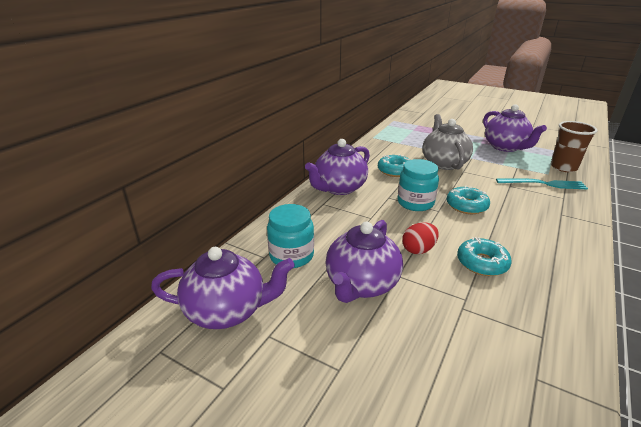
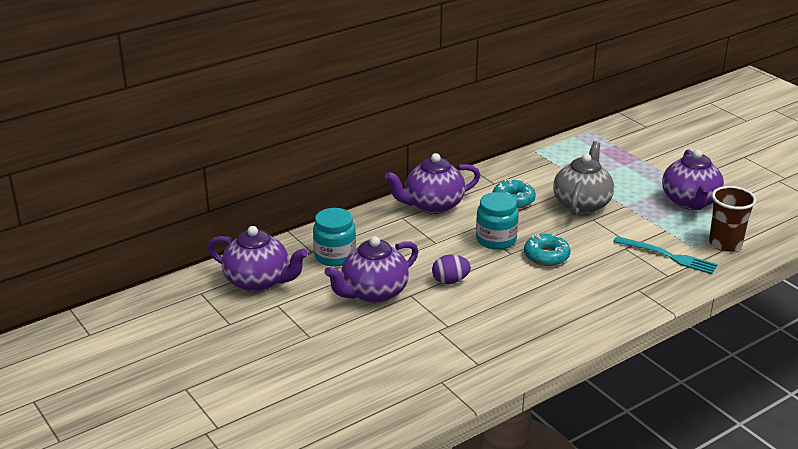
camera: 25 degrees right, 0 degrees up
(418, 249) = (450, 281): red egg -> purple egg
(482, 263) = (495, 306): turquoise donut -> none

